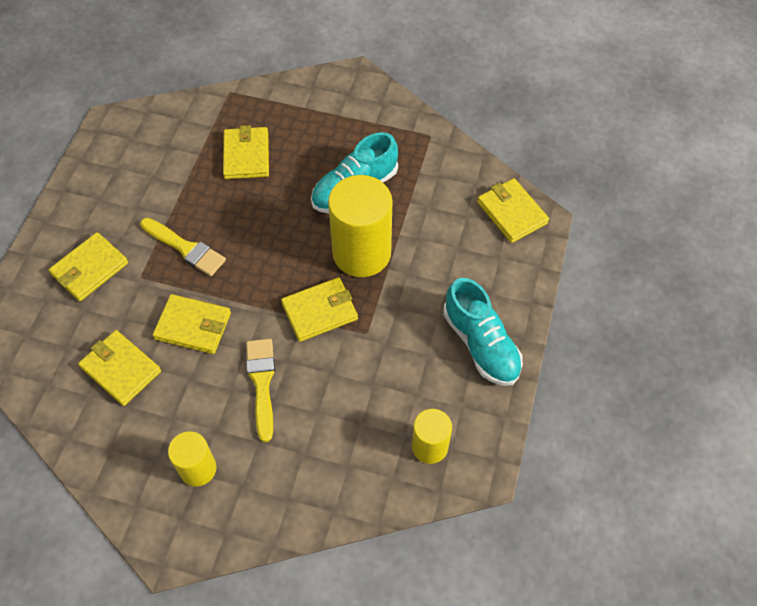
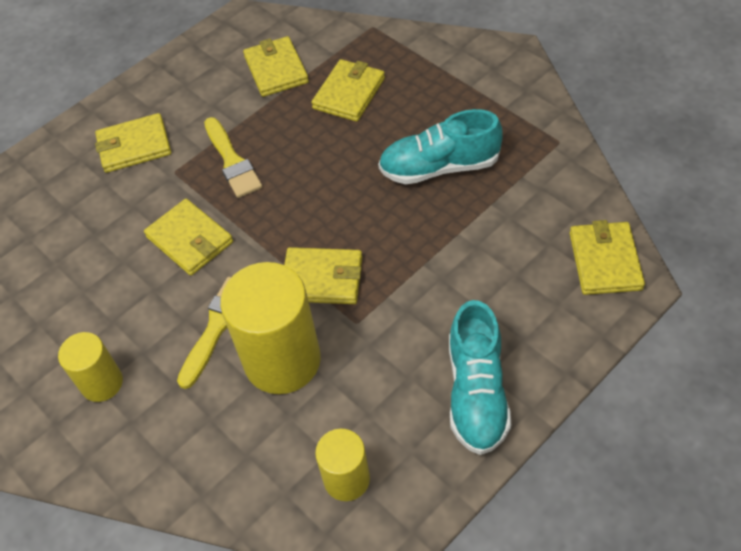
camera: 35 degrees right, 5 degrees down
(121, 369) = (98, 252): yellow wallet -> yellow wallet (276, 69)
(361, 253) = (404, 236): yellow cylinder -> yellow cylinder (282, 360)

